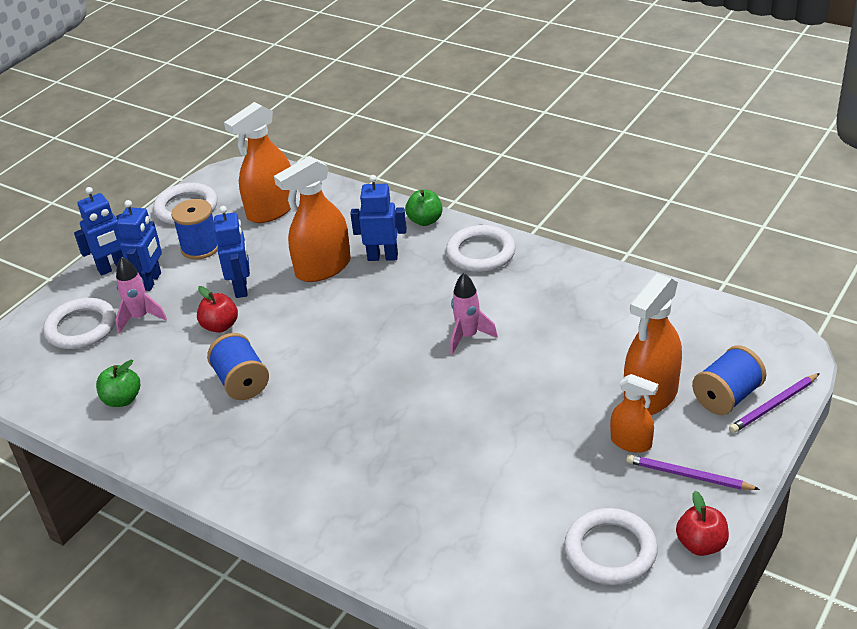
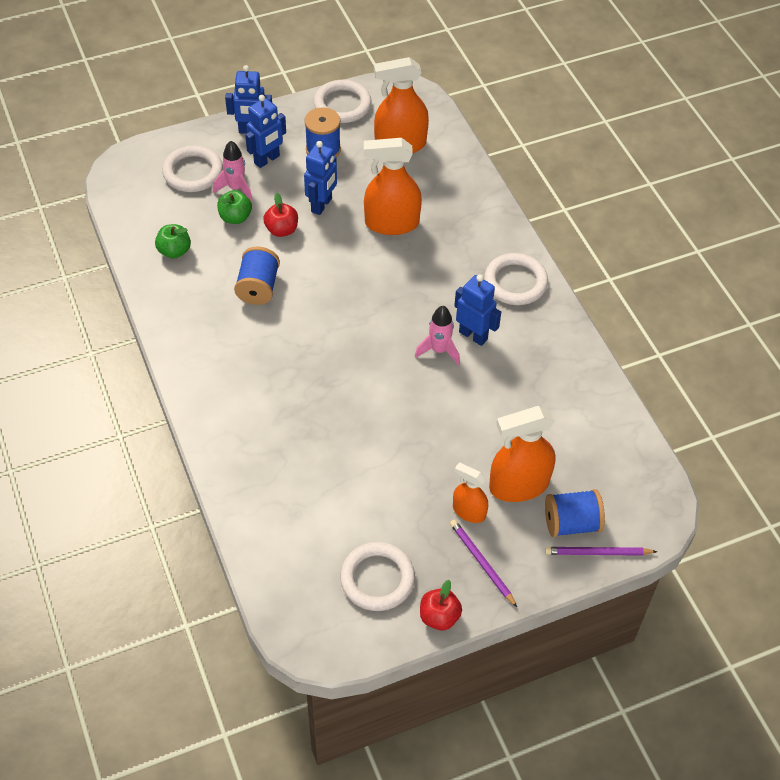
camera: 30 degrees right, 15 degrees up
(382, 257) = (442, 240): blue robot -> blue robot (473, 335)
(425, 220) = (502, 226): green apple -> green apple (235, 217)
(631, 442) = (469, 511): orange spray bottle -> orange spray bottle turned 150 degrees clockwise

